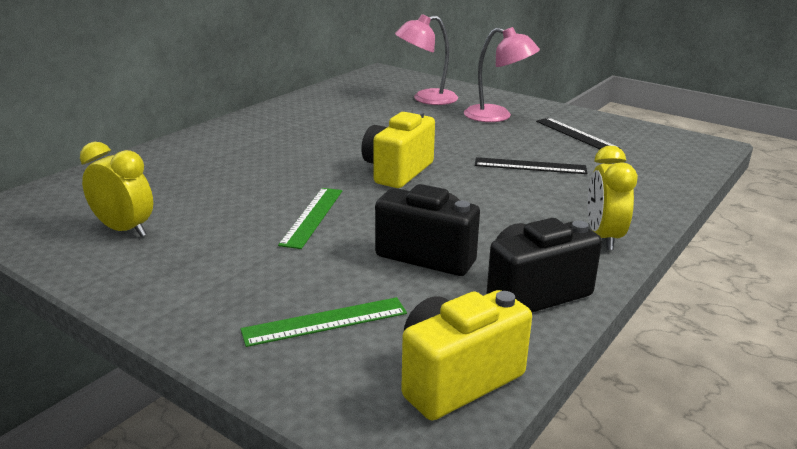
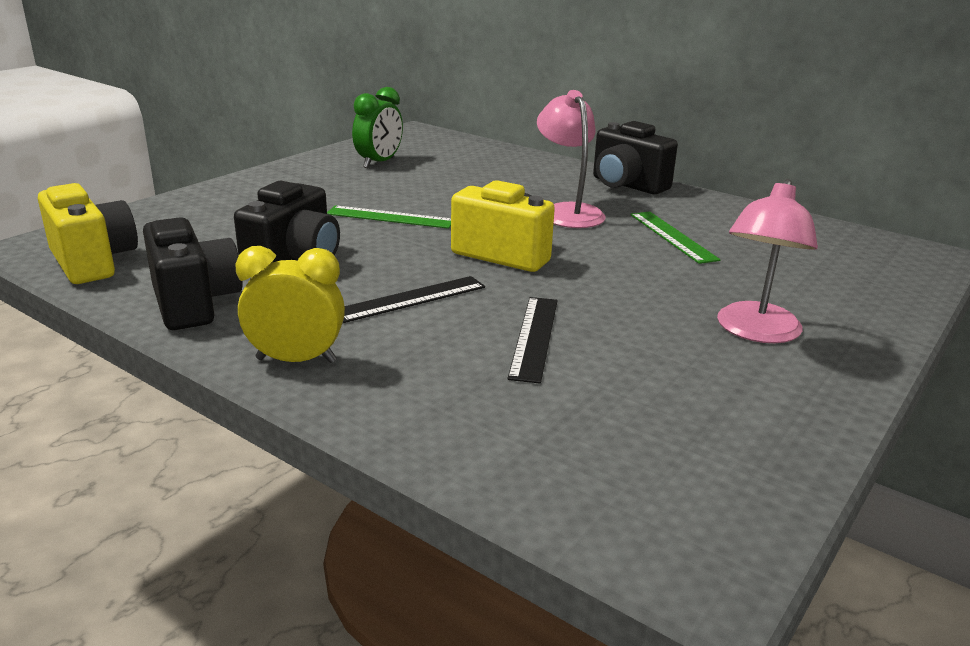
camera: 90 degrees right, 0 degrees up
(124, 230) = (379, 163): yellow clock -> green clock
(241, 126) = (627, 185): none -> black camera
(325, 321) = (204, 223): green ruler -> green ruler (672, 236)
(426, 99) = (806, 281): pink lamp -> pink lamp (568, 212)
(576, 134) = (694, 396): black ruler -> black ruler (411, 299)

